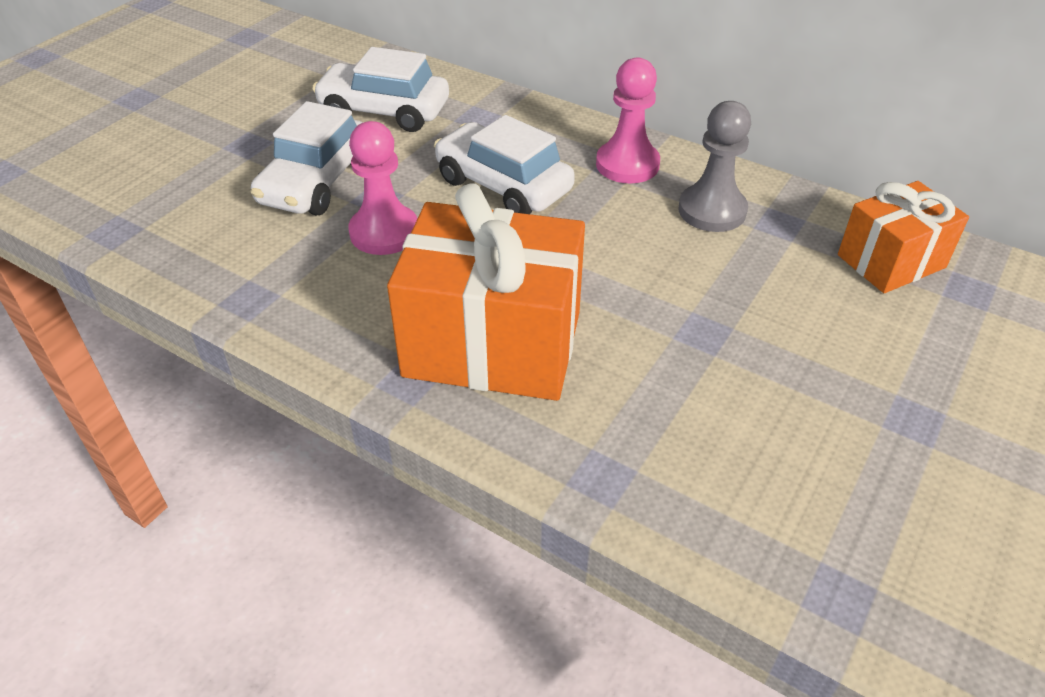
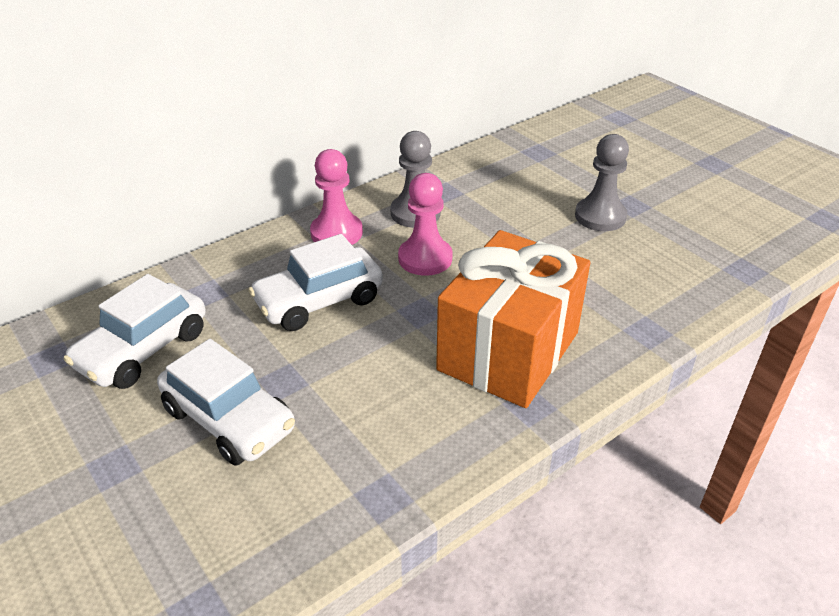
camera: 70 degrees left, 5 degrees down
(384, 232) = (339, 385): pink pawn -> pink pawn (425, 258)
(849, 386) = (600, 216): none -> grey pawn
(891, 261) = (503, 166): orange gift -> none

